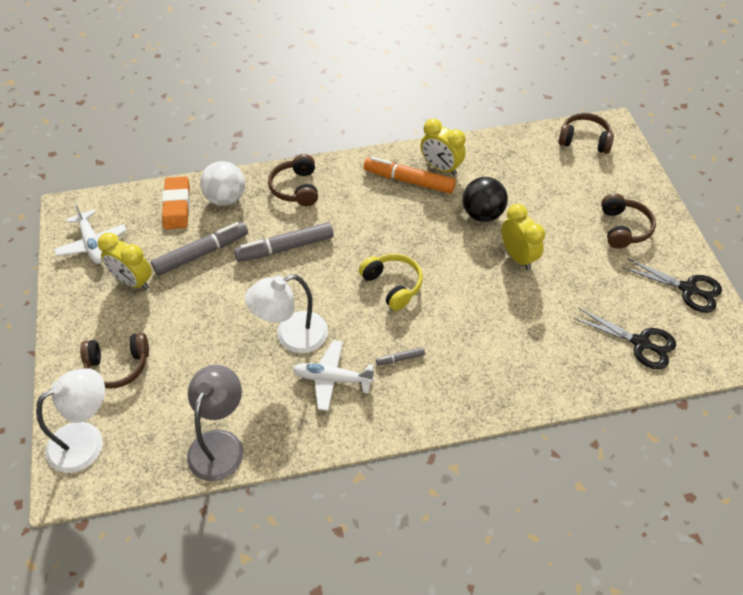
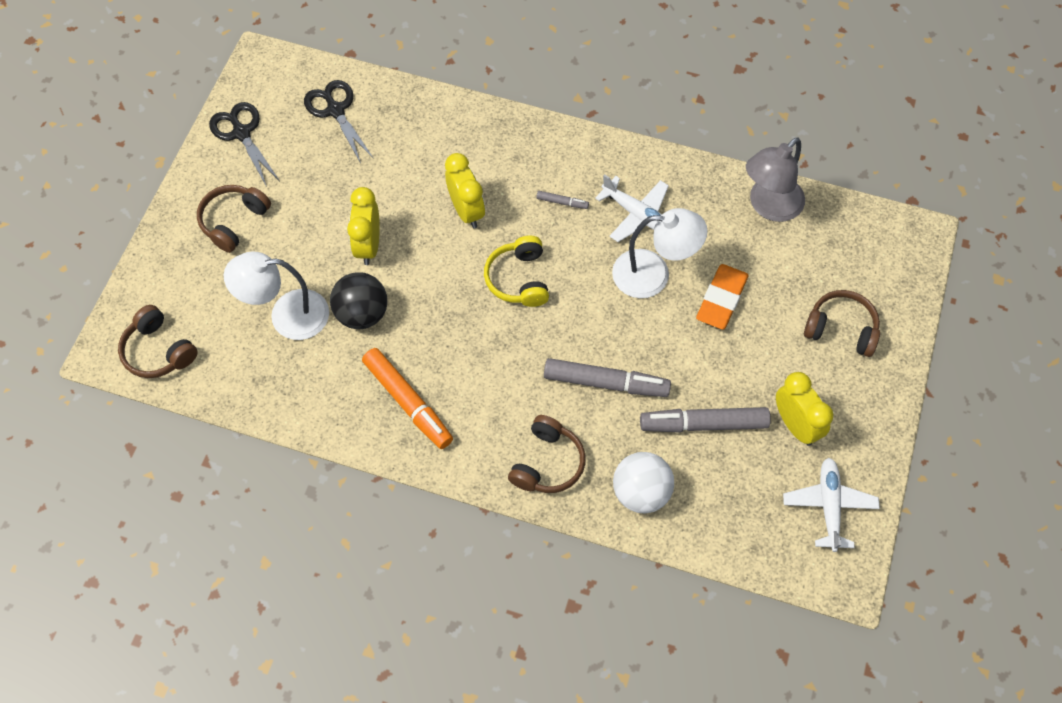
camera: 150 degrees left, 10 degrees up
(86, 440) = (891, 267): white lamp -> white lamp (287, 316)
(177, 206) = (706, 512): orange eraser -> orange eraser (721, 299)
(441, 168) = (357, 401): yellow clock -> yellow clock (466, 211)

